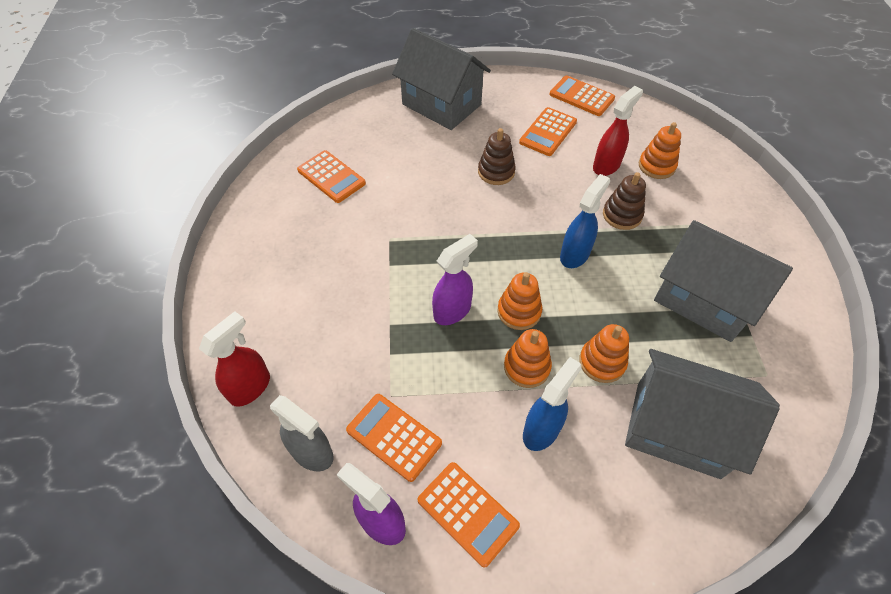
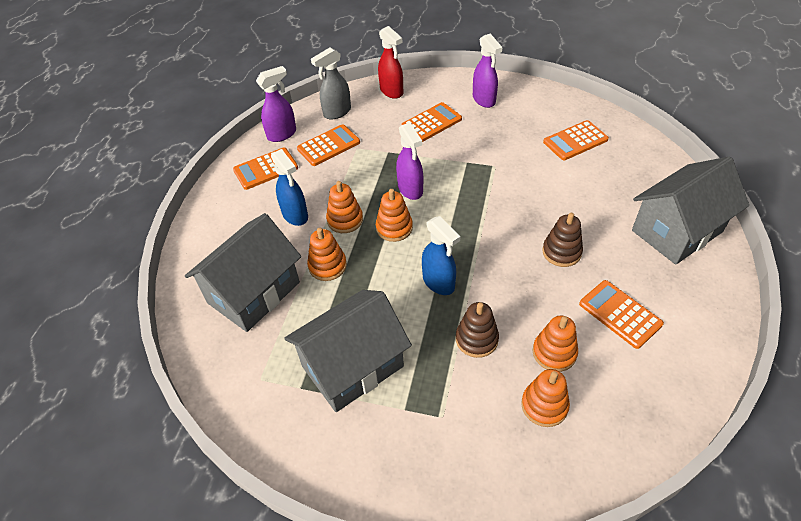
camera: 110 degrees right, 5 degrees down
(263, 269) = (484, 100): none -> purple spray bottle
(581, 96) = (689, 372): orange calculator -> orange calculator (431, 123)
(606, 165) = (554, 353): red spray bottle -> orange stacking toy

